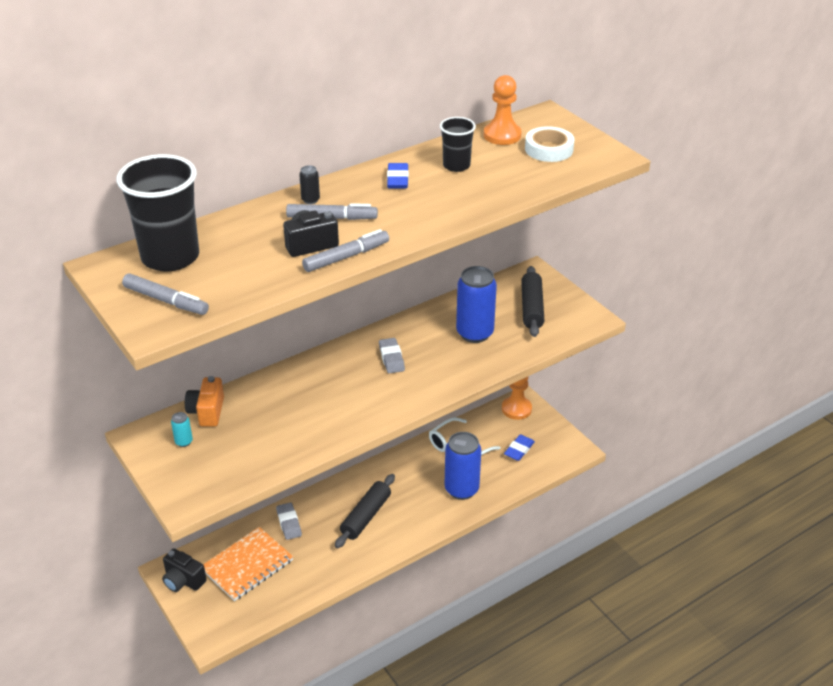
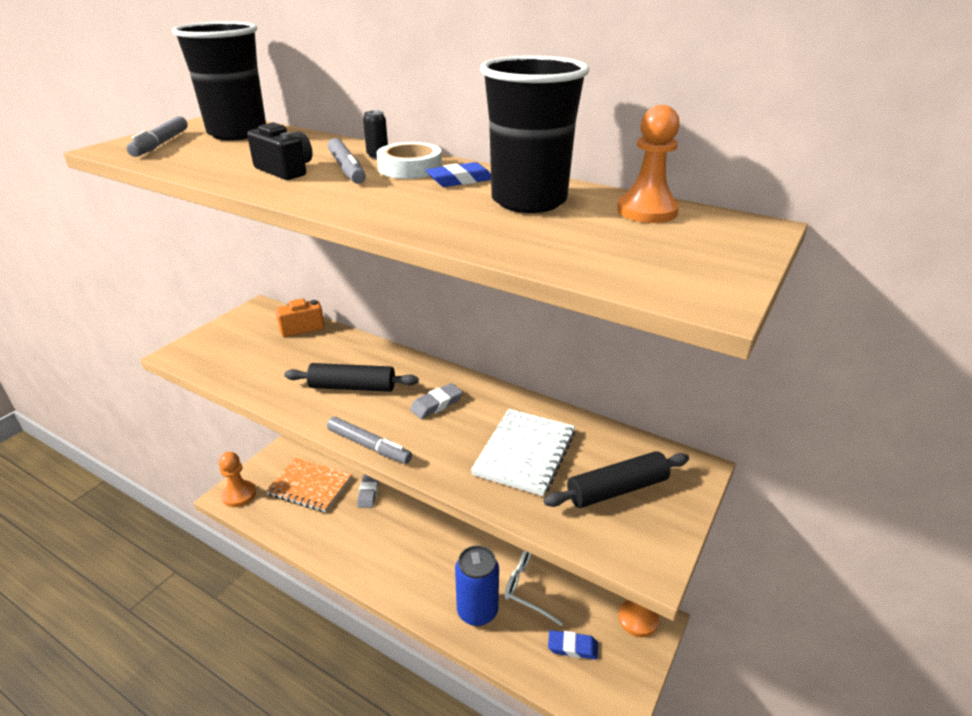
camera: 65 degrees right, 5 degrees down
(183, 580) = (282, 456): black camera -> none
(184, 442) = (258, 329): turquoise can -> none
(217, 625) = (239, 495): none -> orange pawn
(289, 523) = (368, 493): grey eraser -> grey eraser turned 45 degrees counterclockwise
(346, 257) = (266, 188): grey marker -> grey marker (369, 446)
(366, 516) = (400, 543): black rolling pin -> black rolling pin (352, 387)
(456, 166) = (529, 201): black cup -> black cup, size x1.88
(474, 333) = (525, 453): blue can -> white notebook
(549, 149) = (654, 245): white tape -> white tape (410, 168)

